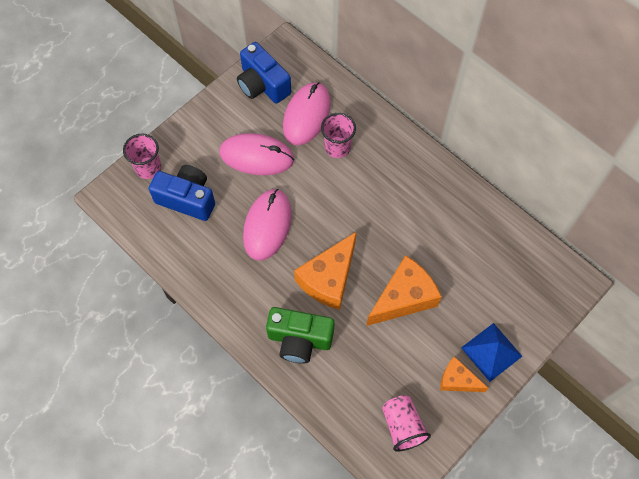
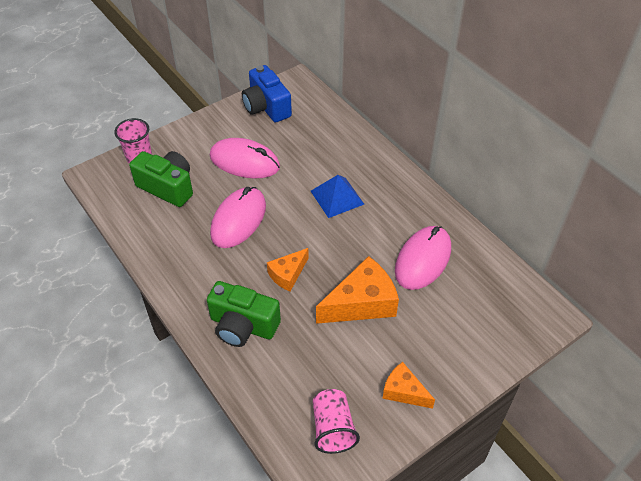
camera: 10 degrees right, 15 degrees down
(187, 199) = (167, 187): blue camera -> green camera
(306, 115) = (301, 135): pink mouse -> pink mouse (423, 260)
(329, 279) = (288, 274): orange cheese -> orange cheese, size x0.58
(337, 147) = (325, 164): pink cup -> none
(491, 352) = (447, 369): blue pyramid -> blue pyramid (337, 197)

